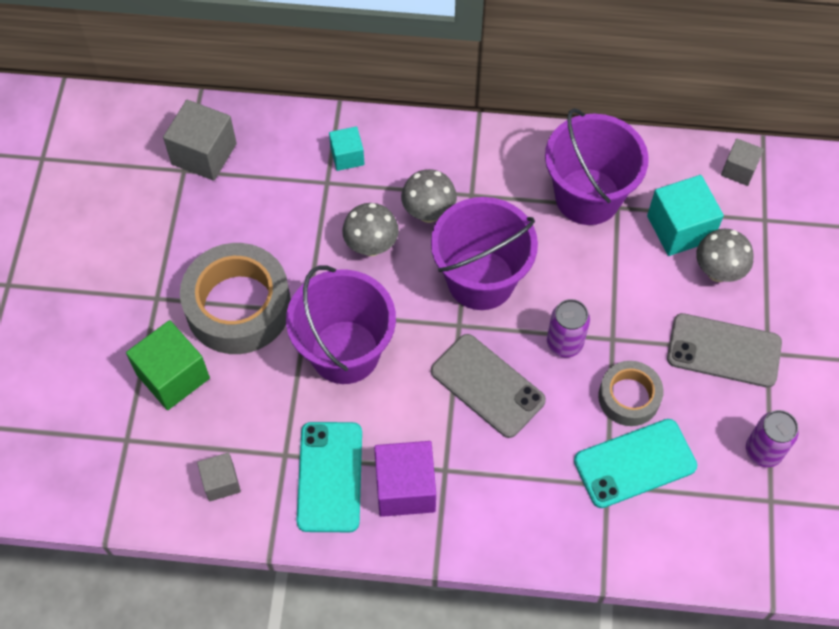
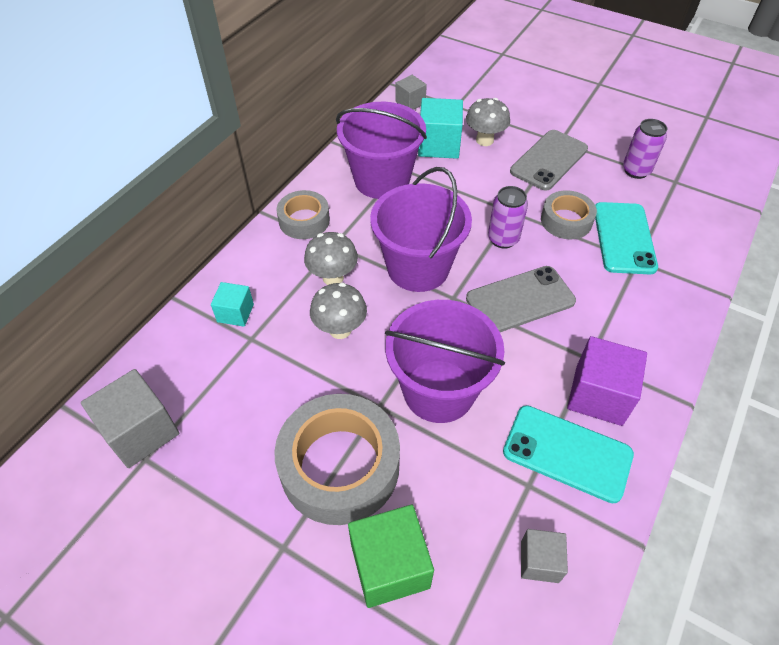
camera: 65 degrees left, 10 degrees down
(488, 154) = (304, 220): none -> grey tape

